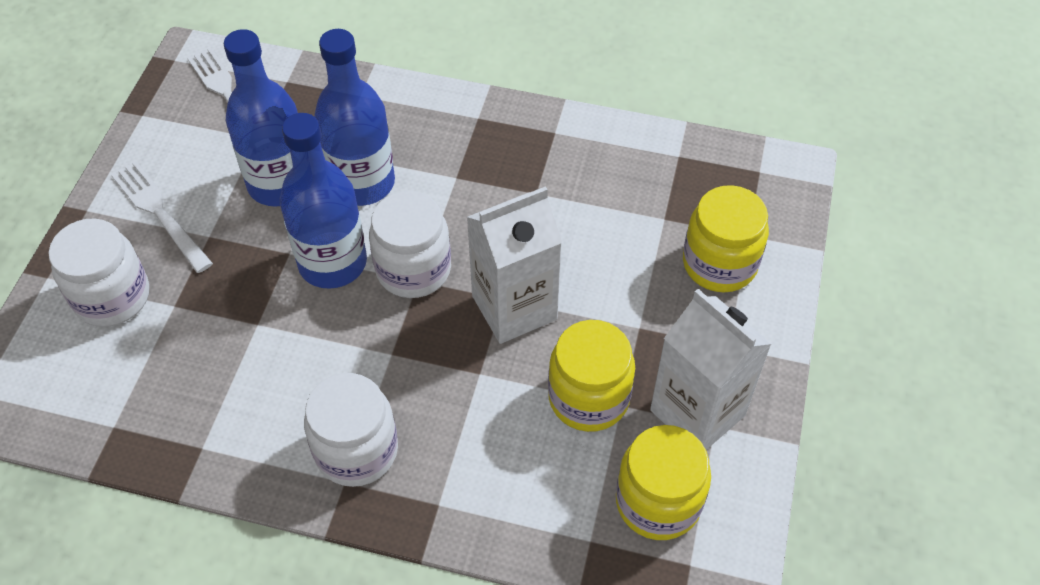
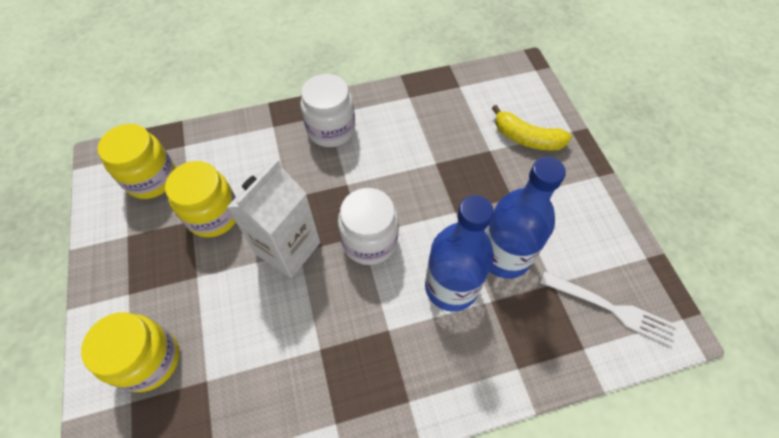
camera: 150 degrees right, 5 degrees up
(112, 297) = (526, 138): white jar -> yellow banana
(159, 213) = (555, 196): white fork -> none
(332, 263) = (423, 219): blue bottle -> none
(697, 412) = (140, 238): white carton -> none

